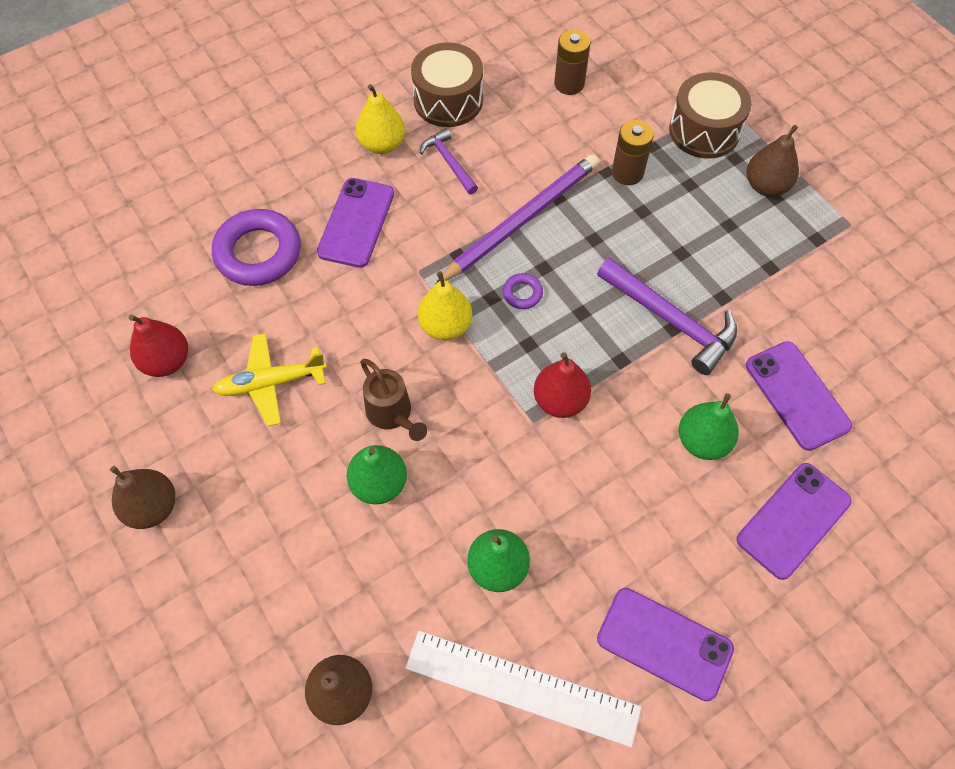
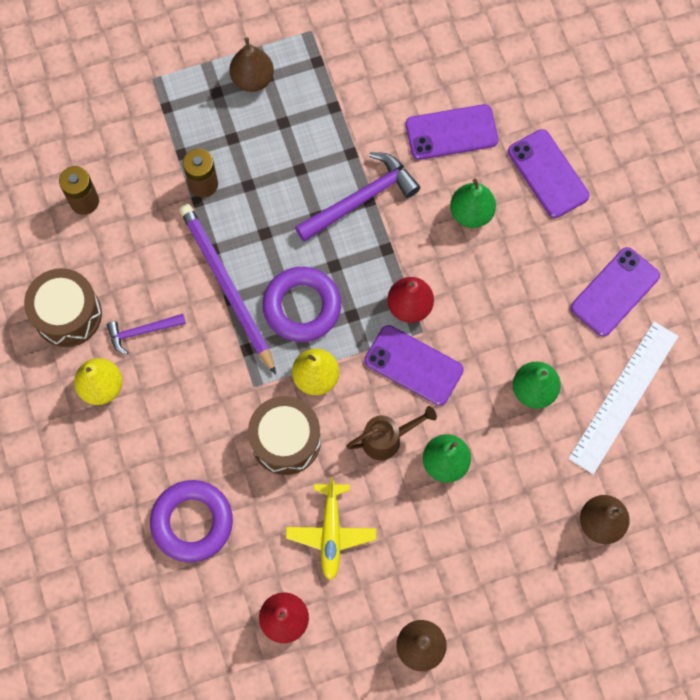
camera: 75 degrees left, 10 degrees up
(356, 223) = (185, 428): purple phone -> purple phone (413, 365)
(522, 293) = (302, 307): purple ring -> purple ring, size x2.23
(704, 131) = (178, 106): brown drum -> brown drum (286, 440)

